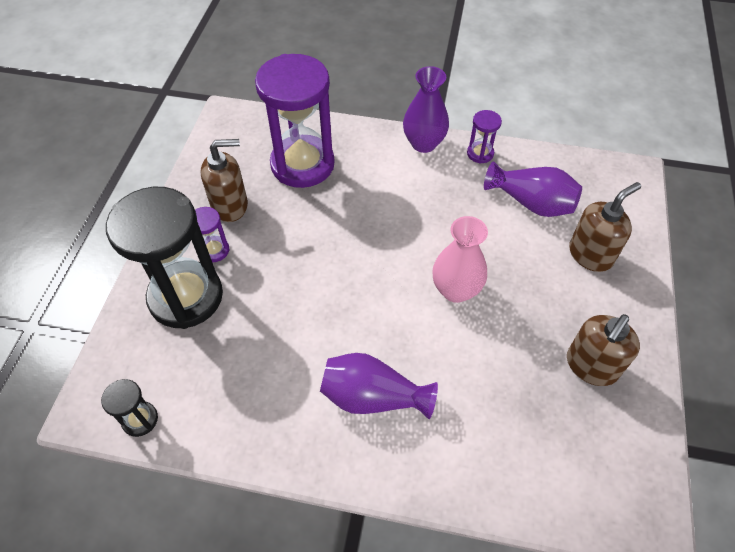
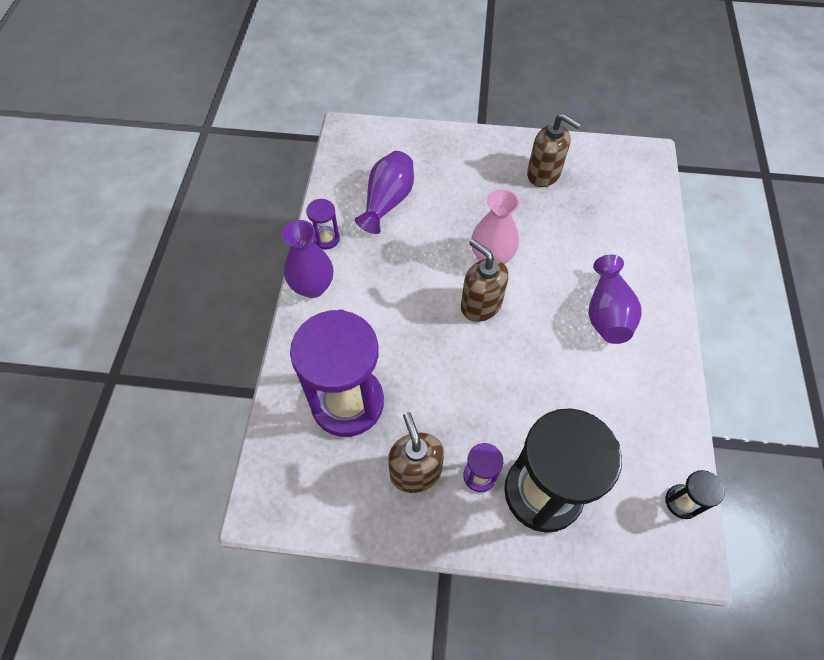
camera: 95 degrees left, 5 degrees up
(590, 254) = (440, 166): brown soap dispenser -> brown soap dispenser (480, 305)

